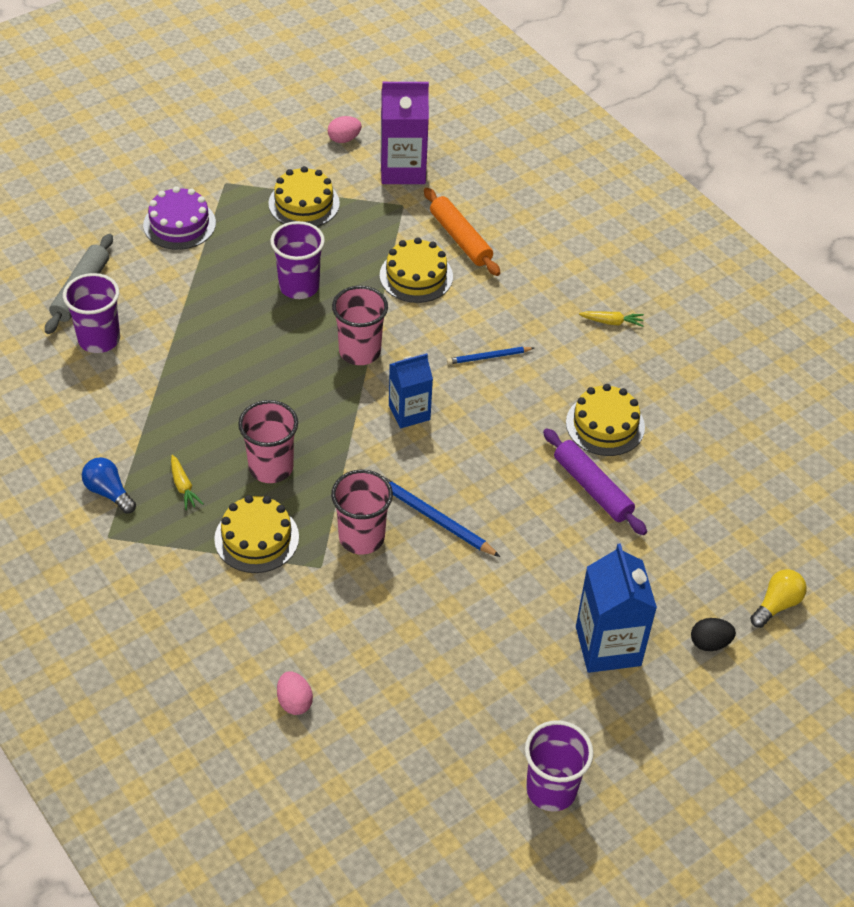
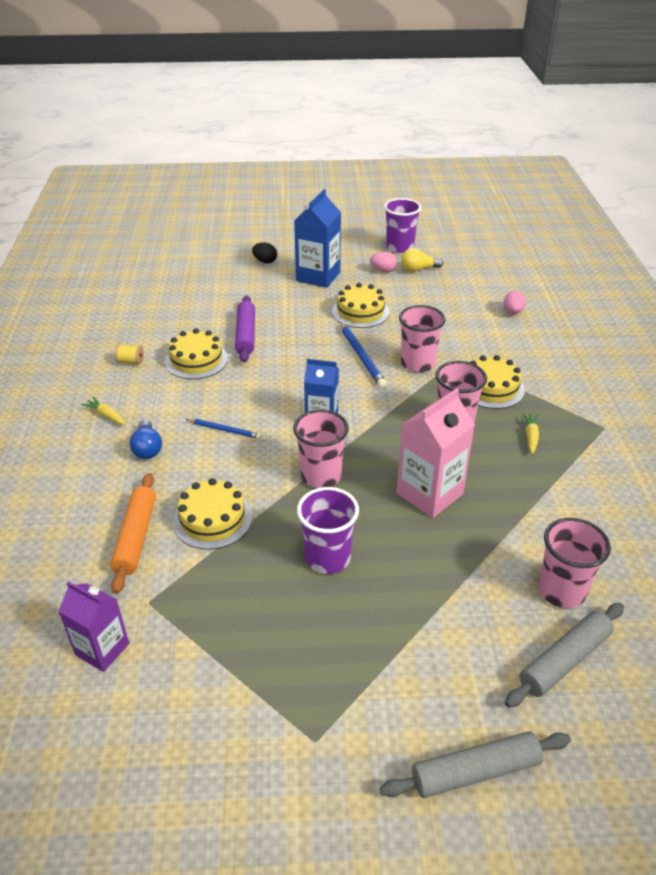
camera: 145 degrees left, 10 degrees down
(99, 339) = (561, 591): purple cup -> pink cup
(109, 492) = (594, 455): blue light bulb -> blue light bulb (147, 448)
(117, 207) = (475, 771): none -> grey rolling pin
(179, 224) = (408, 701): purple cake -> none
(251, 377) = (429, 493): none -> pink carton
(304, 203) = (247, 657): yellow cake -> yellow cake (360, 312)
(344, 139) = (119, 736): pink egg -> pink egg (383, 270)
(403, 169) = (102, 649): purple carton -> purple carton, size x0.66
(668, 391) = (131, 361): none -> yellow spool
(776, 605) = (213, 261): yellow light bulb -> yellow light bulb (418, 269)

